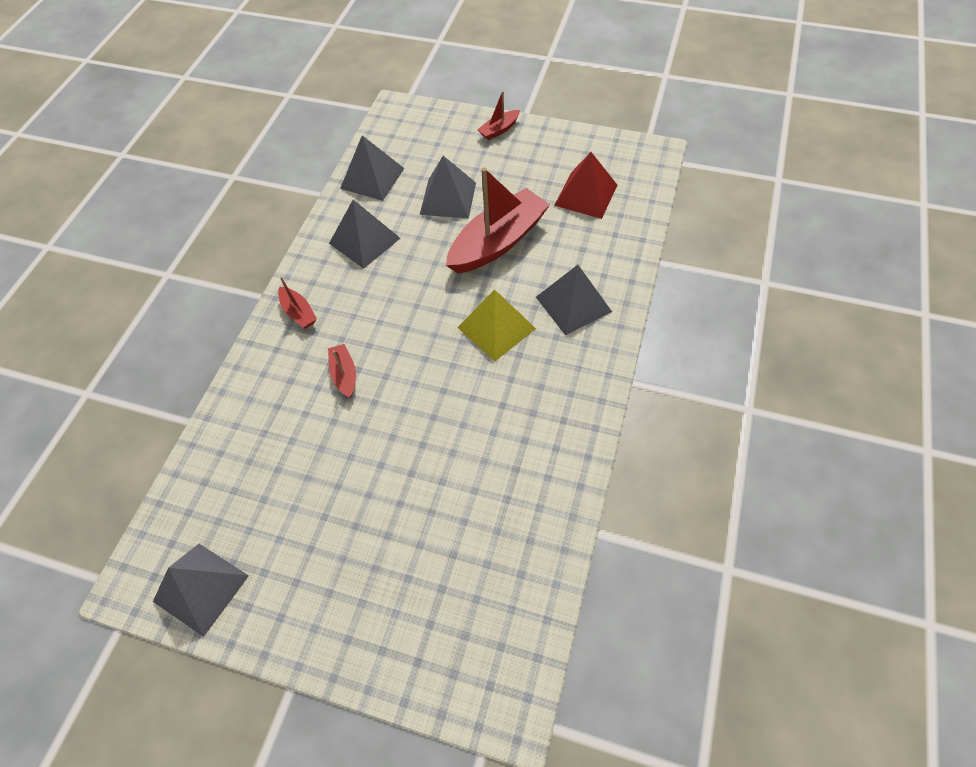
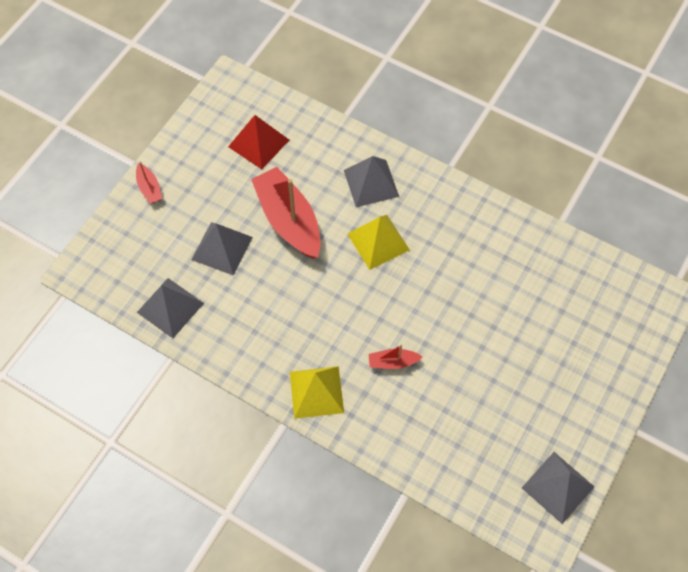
camera: 80 degrees left, 5 degrees up
(299, 312) = (316, 392): red boat -> yellow pyramid
(364, 240) = (249, 326): grey pyramid -> none

